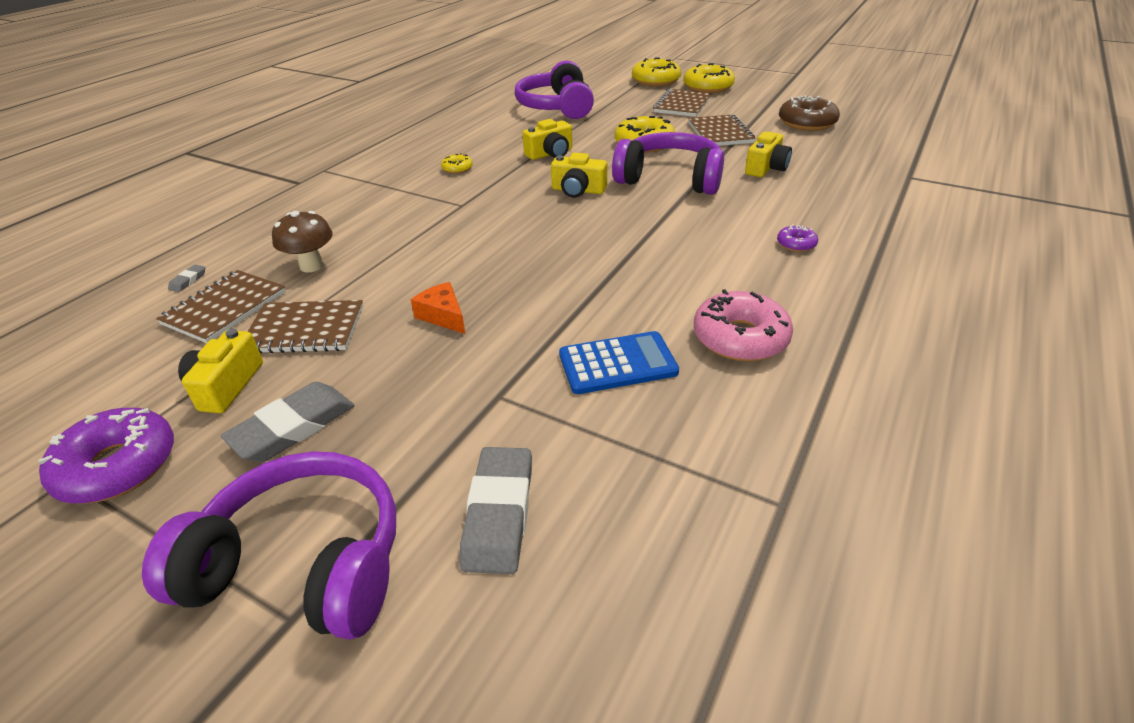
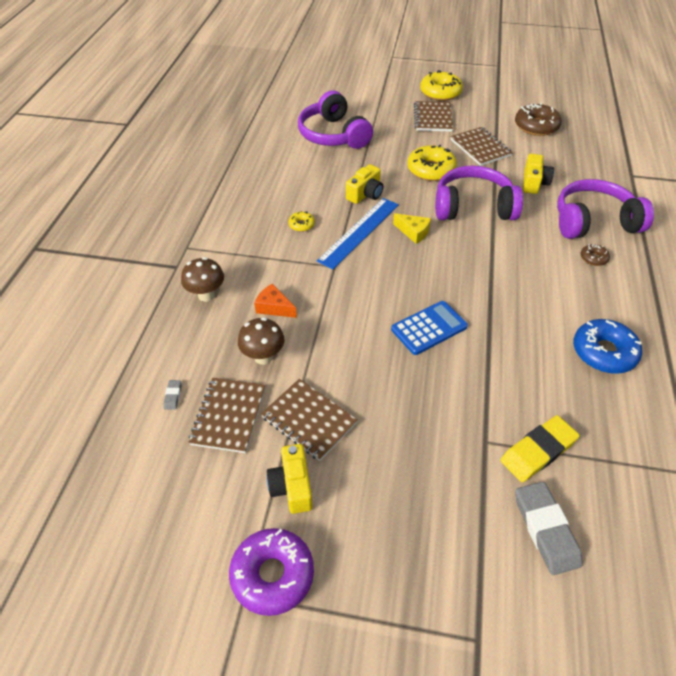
camera: 20 degrees left, 10 degrees up
(293, 427) = (369, 506): grey eraser -> none
(303, 563) = (456, 602): purple headphones -> purple headphones (593, 222)
(305, 208) = (206, 295): none -> brown mushroom
(305, 329) = (309, 420): brown notebook -> brown notebook turned 60 degrees clockwise
(443, 316) = (400, 382): orange cheese -> orange cheese (274, 307)
(515, 182) = (359, 232): none -> blue ruler
(561, 422) = (538, 451): none -> yellow eraser
(578, 190) = (413, 232): yellow camera -> yellow cheese
(617, 363) = (542, 394): blue calculator -> blue calculator (429, 328)
(655, 81) = (394, 89): yellow donut -> none
(740, 338) = (603, 352): pink donut -> blue donut
(796, 244) = (593, 258): purple donut -> brown donut

